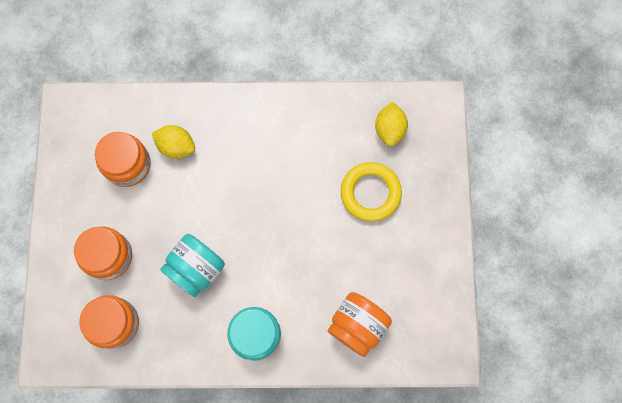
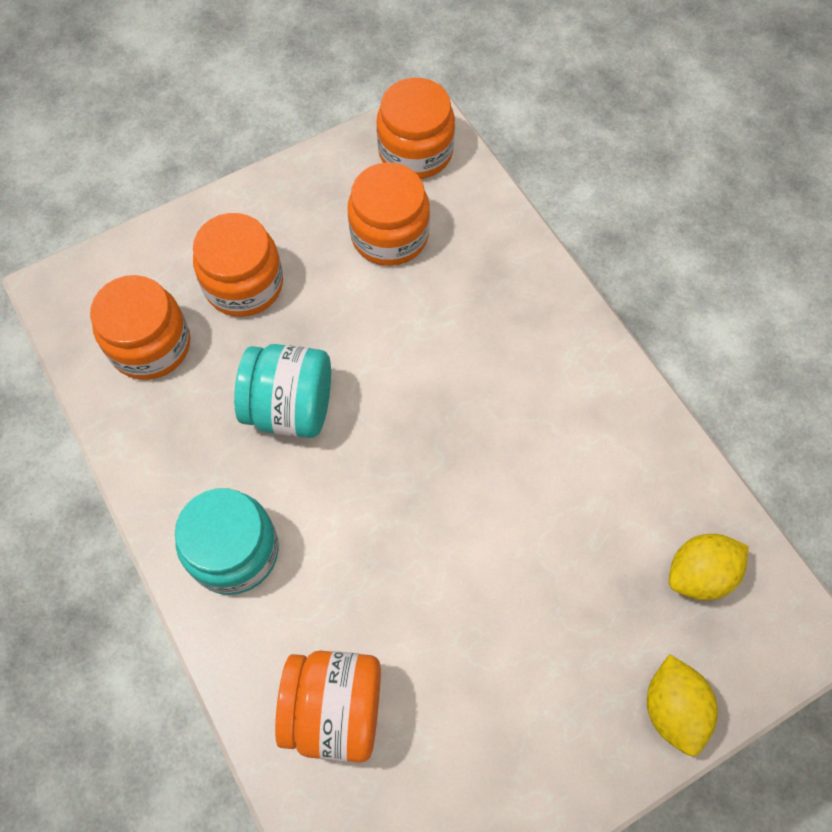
camera: 60 degrees right, 10 degrees down
(84, 121) = (415, 152): none -> orange jar
(176, 146) = (457, 280): yellow lemon -> yellow lemon (672, 708)
(370, 193) = (571, 603): yellow ring -> none

